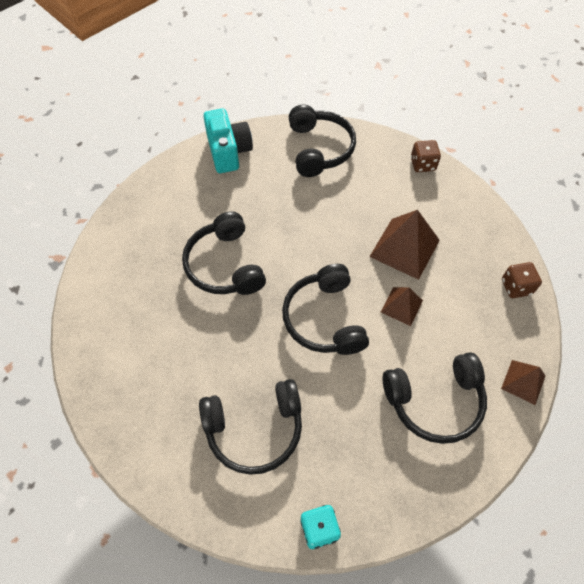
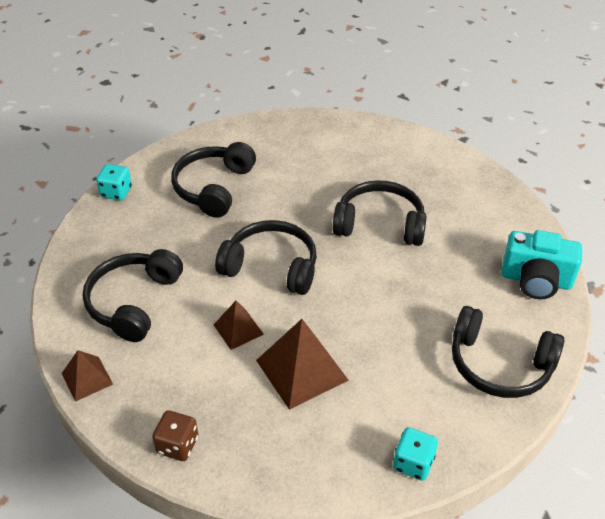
camera: 120 degrees right, 15 degrees down
(422, 164) = (413, 463): brown dice -> turquoise dice

